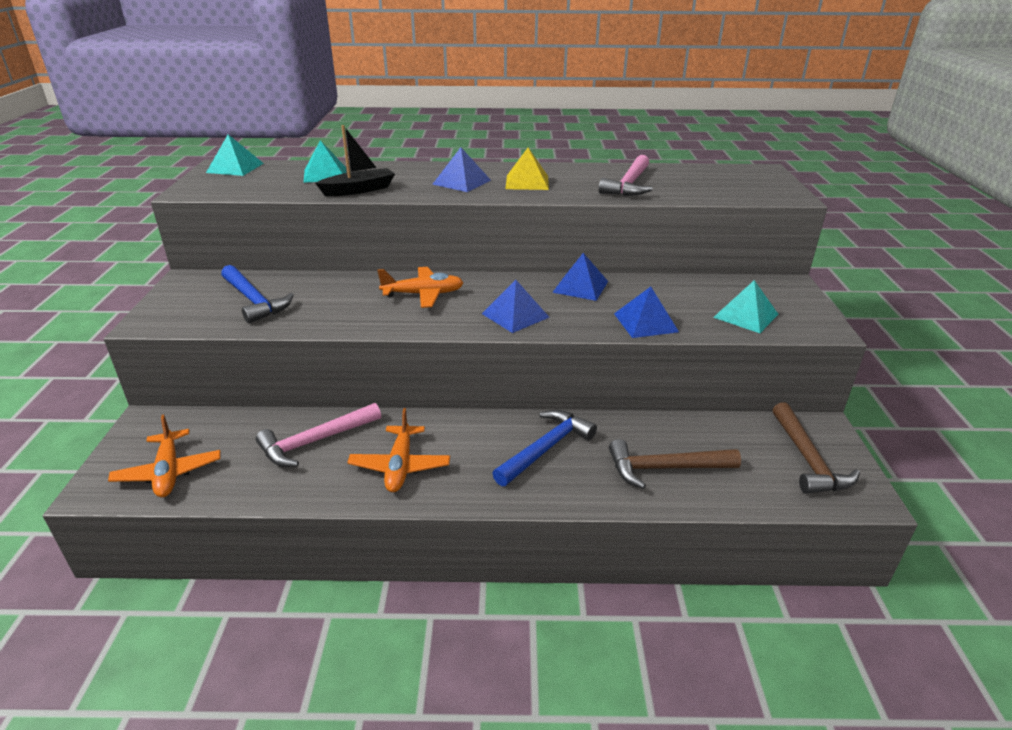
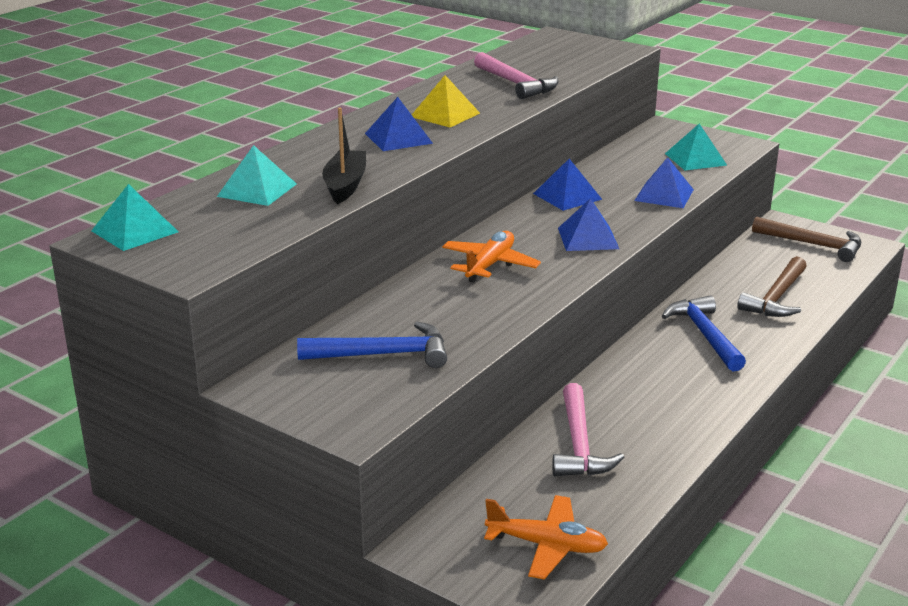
camera: 55 degrees left, 5 degrees down
(400, 466) = (664, 409): orange plane -> none

